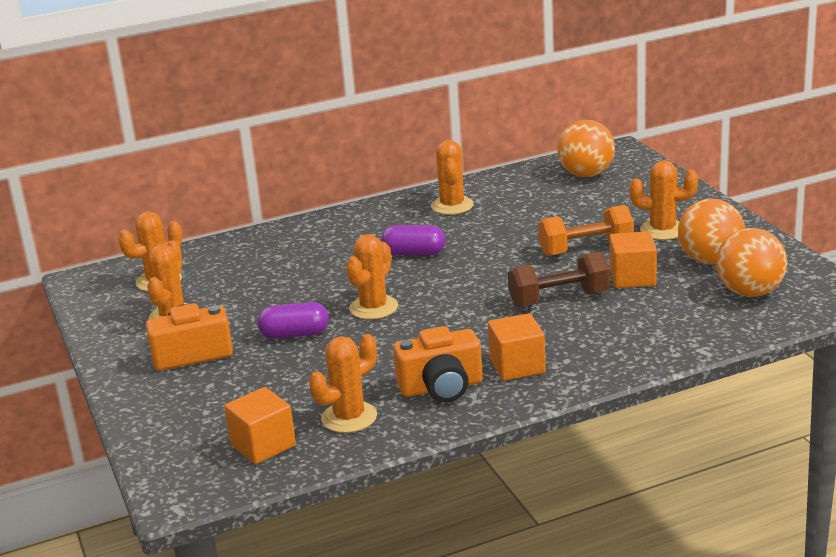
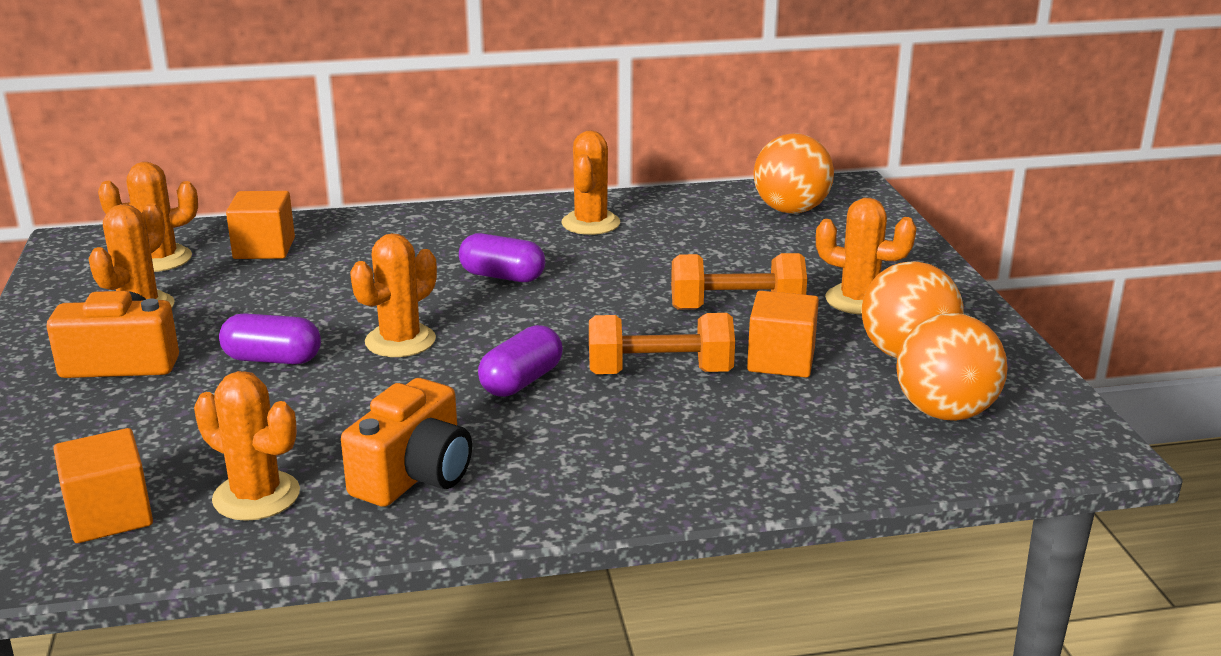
camera: 10 degrees right, 0 degrees up
(349, 417) = (256, 496): orange cactus -> orange cactus turned 60 degrees clockwise
(441, 387) = (414, 475): orange camera -> orange camera turned 60 degrees counterclockwise
(472, 319) = (521, 381): none -> purple capsule
(517, 366) = (542, 463): orange cube -> orange cube (264, 248)
(559, 299) = (660, 372): brown dumbbell -> orange dumbbell

